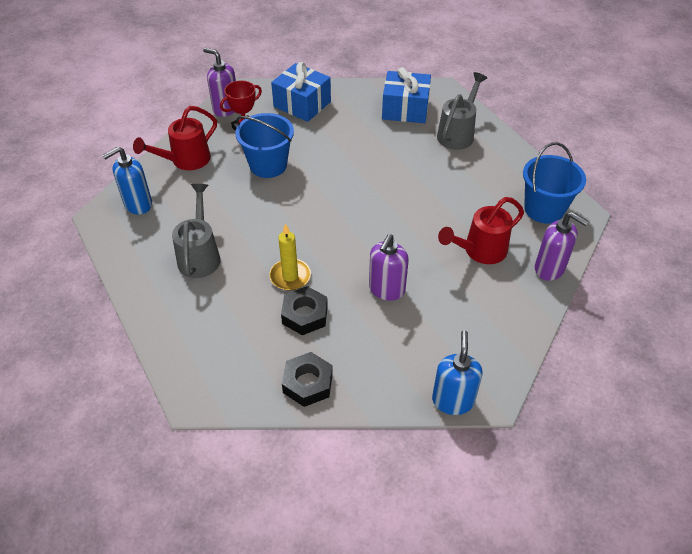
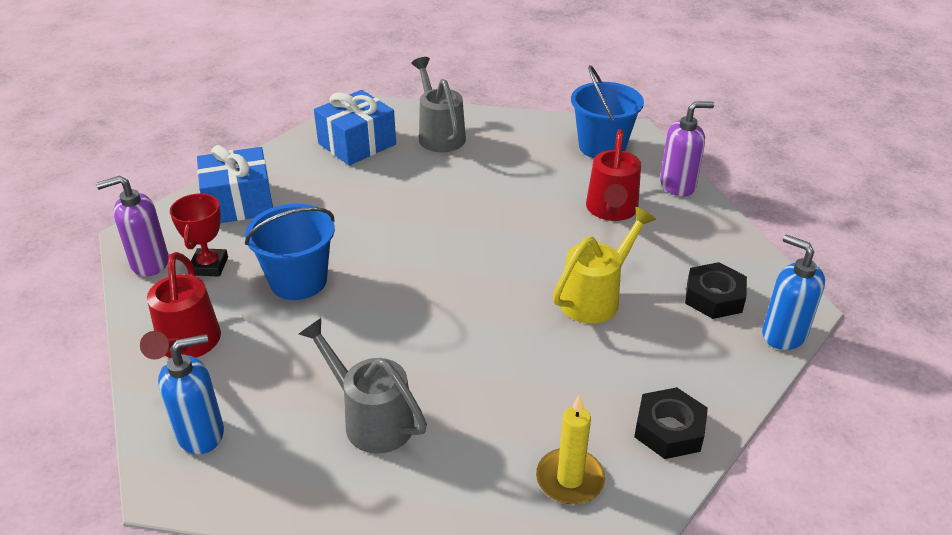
camera: 50 degrees left, 10 degrees down
(138, 204) = (201, 433): blue soap dispenser -> blue soap dispenser turned 120 degrees counterclockwise
(290, 276) = (497, 358): yellow candle -> yellow candle (570, 479)
(305, 315) = (567, 378): black nut -> black nut (714, 297)
(386, 289) = (595, 297): purple soap dispenser -> yellow watering can

